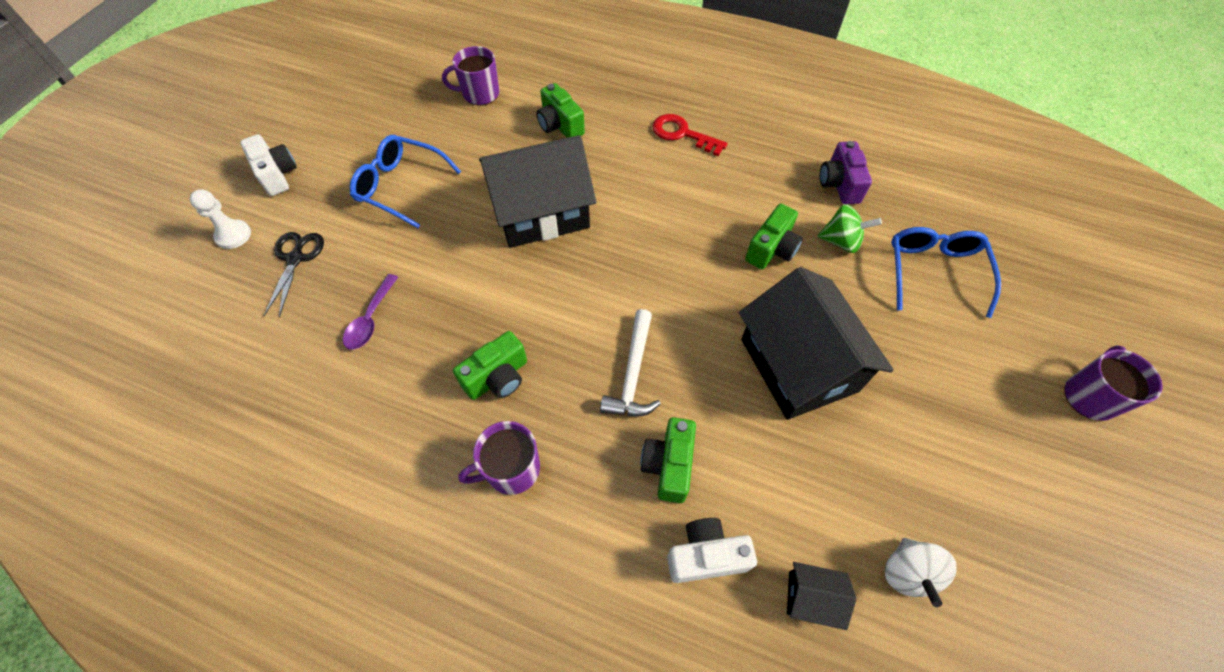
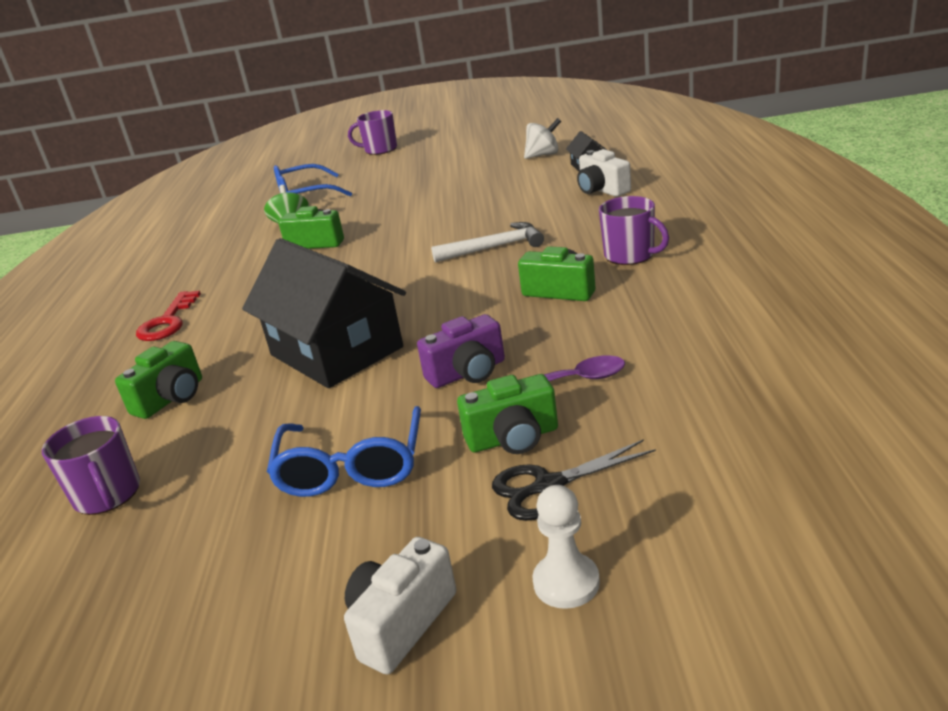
camera: 110 degrees left, 30 degrees down
(668, 465) = (555, 215): green camera -> green camera (513, 438)
(798, 365) = (428, 207): black house -> none
(839, 184) = (220, 242): purple camera -> purple camera (468, 373)

